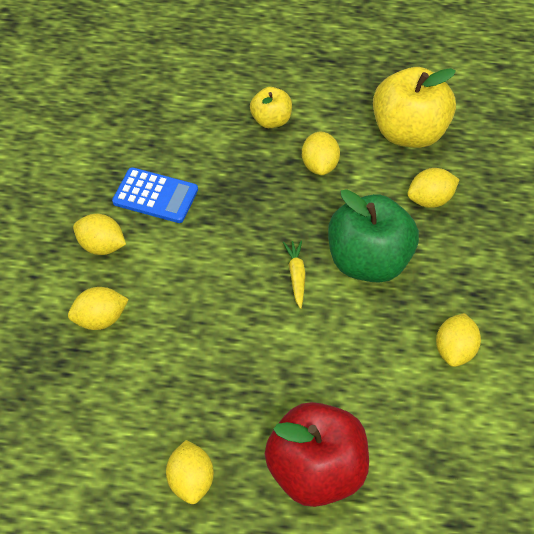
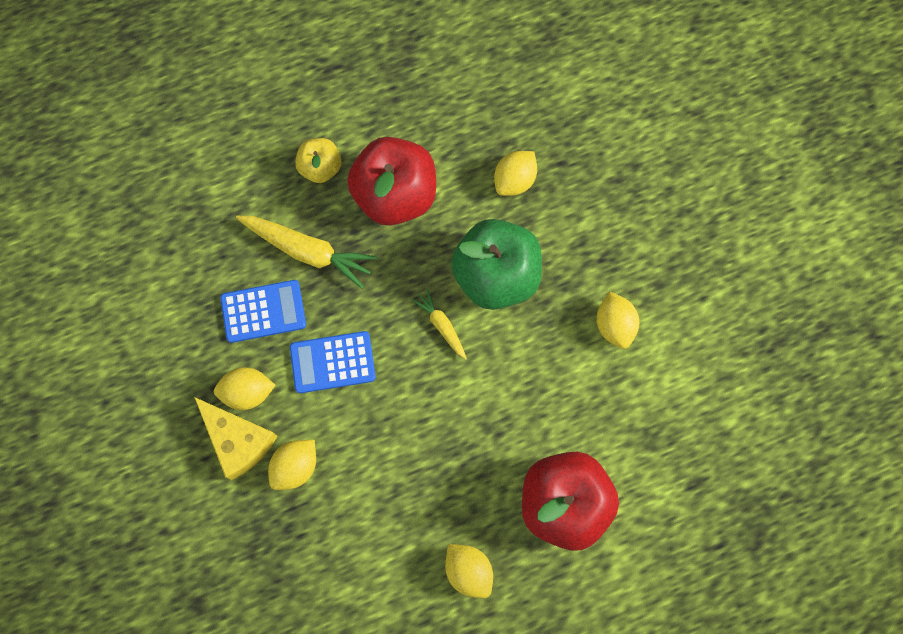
camera: 30 degrees left, 20 degrees up
(68, 276) = (238, 440): none -> yellow cheese
(185, 258) = (332, 362): none -> blue calculator
(221, 172) = (308, 251): none -> yellow carrot
(320, 165) = (395, 195): yellow lemon -> red apple
(409, 132) = (456, 115): yellow apple -> none

